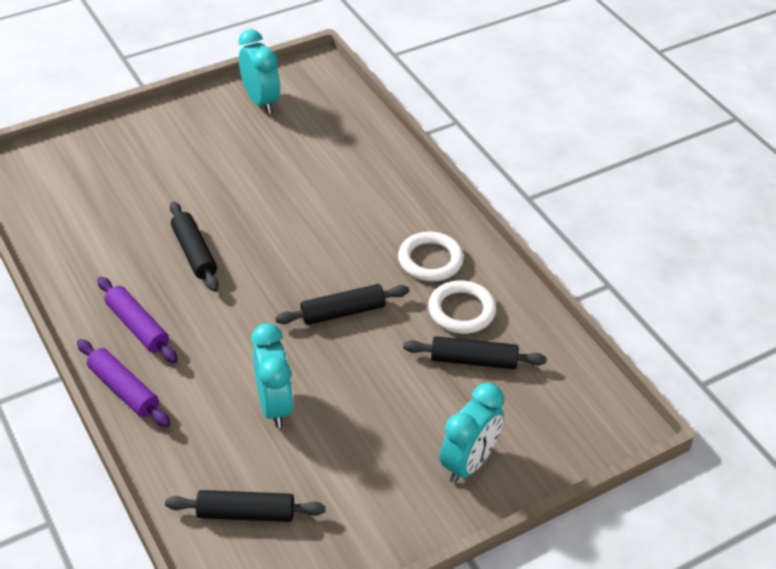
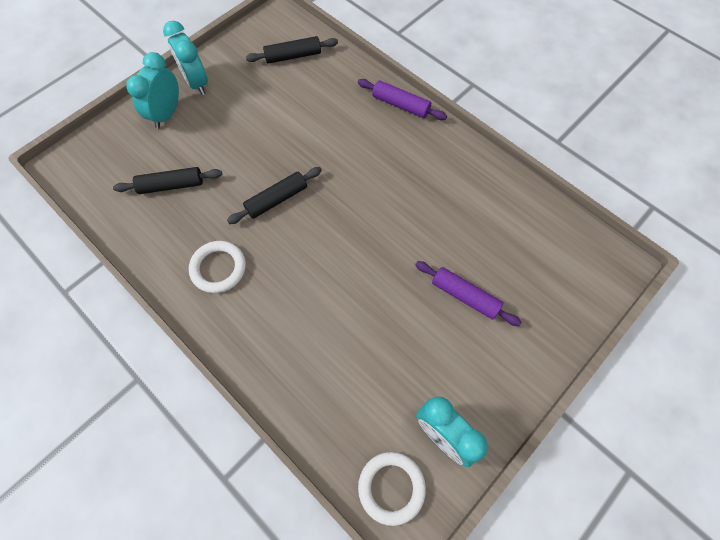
camera: 165 degrees right, 20 degrees up
(137, 326) = (417, 149): purple rolling pin -> purple rolling pin (465, 296)
(194, 253) = (411, 221): black rolling pin -> none
(274, 405) = (300, 119): turquoise clock -> turquoise clock (196, 82)
(461, 311) = (185, 225): white ring -> white ring (391, 487)

